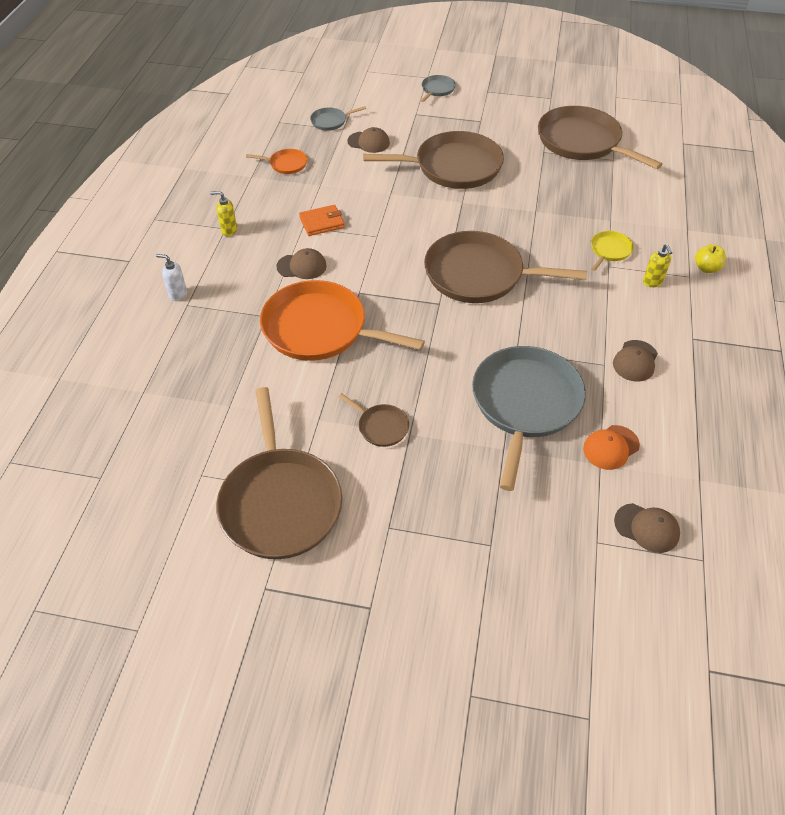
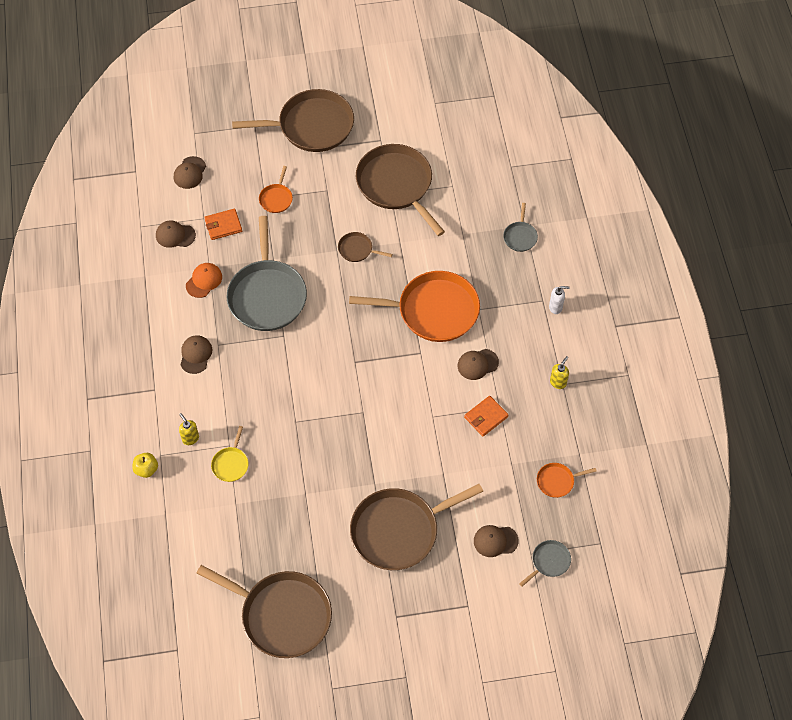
camera: 160 degrees right, 10 degrees up
(229, 230) = (558, 382): yellow soap dispenser -> yellow soap dispenser turned 45 degrees counterclockwise
(437, 90) = (462, 660): grey pan -> grey pan (520, 236)
(472, 539) = (276, 198): none -> orange pan
(479, 275) = (333, 401): brown pan -> brown pan (311, 126)
(567, 520) = (223, 225): none -> orange wallet
(609, 634) = (190, 173): none -> brown cap

